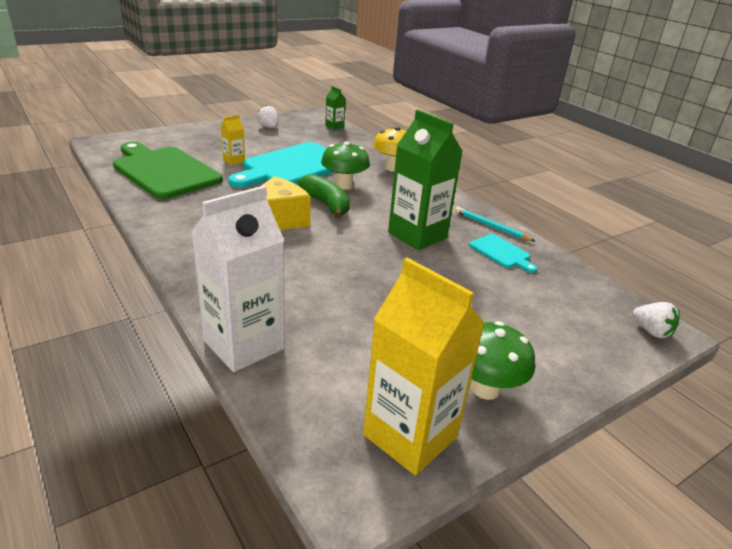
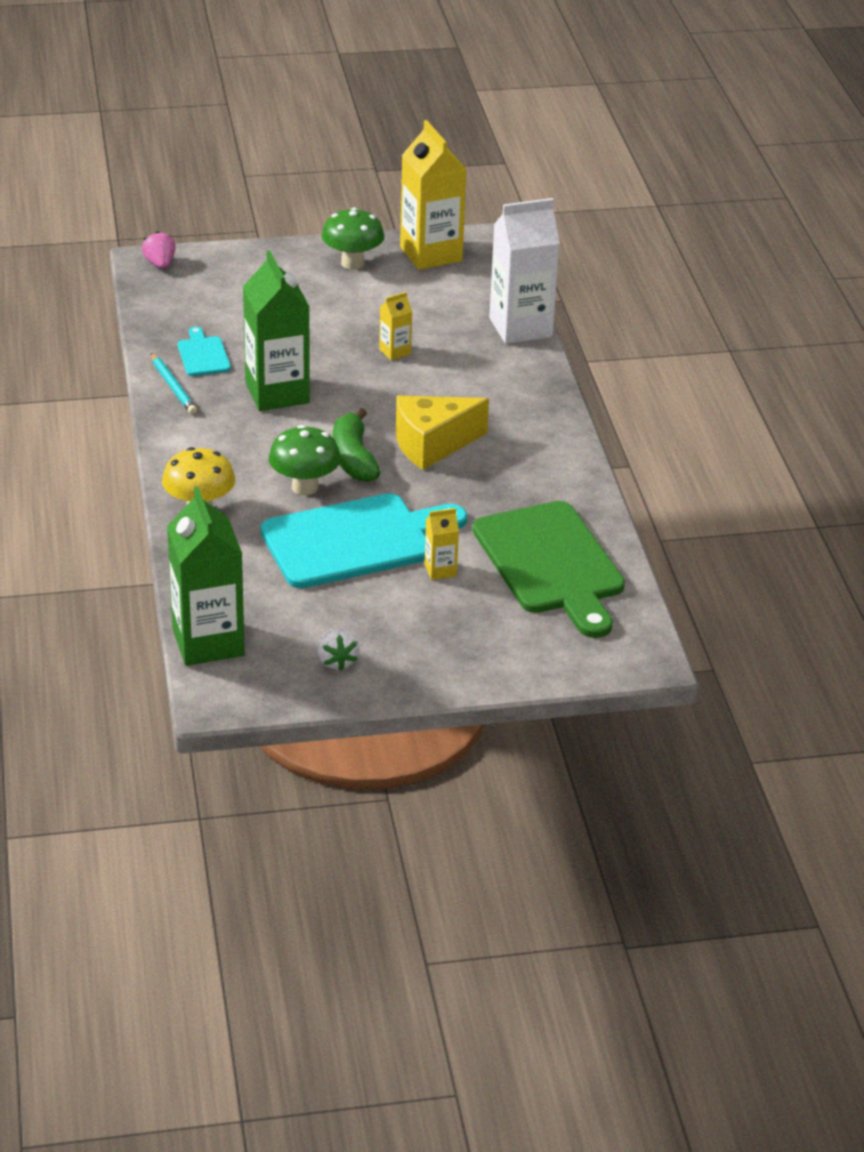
camera: 155 degrees left, 5 degrees up
(334, 127) = (208, 642): green carton -> green carton, size x2.19
(355, 288) = (395, 352): none -> yellow carton
(651, 331) = (160, 264): white strawberry -> pink strawberry

